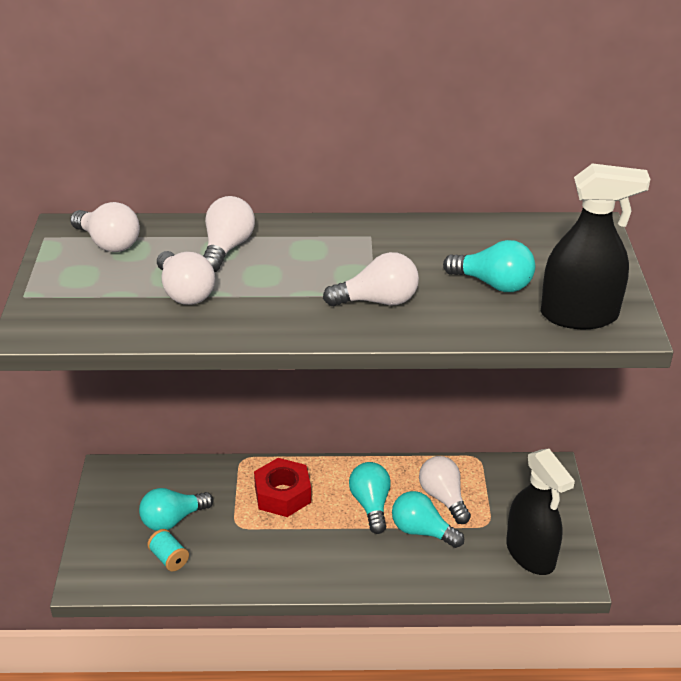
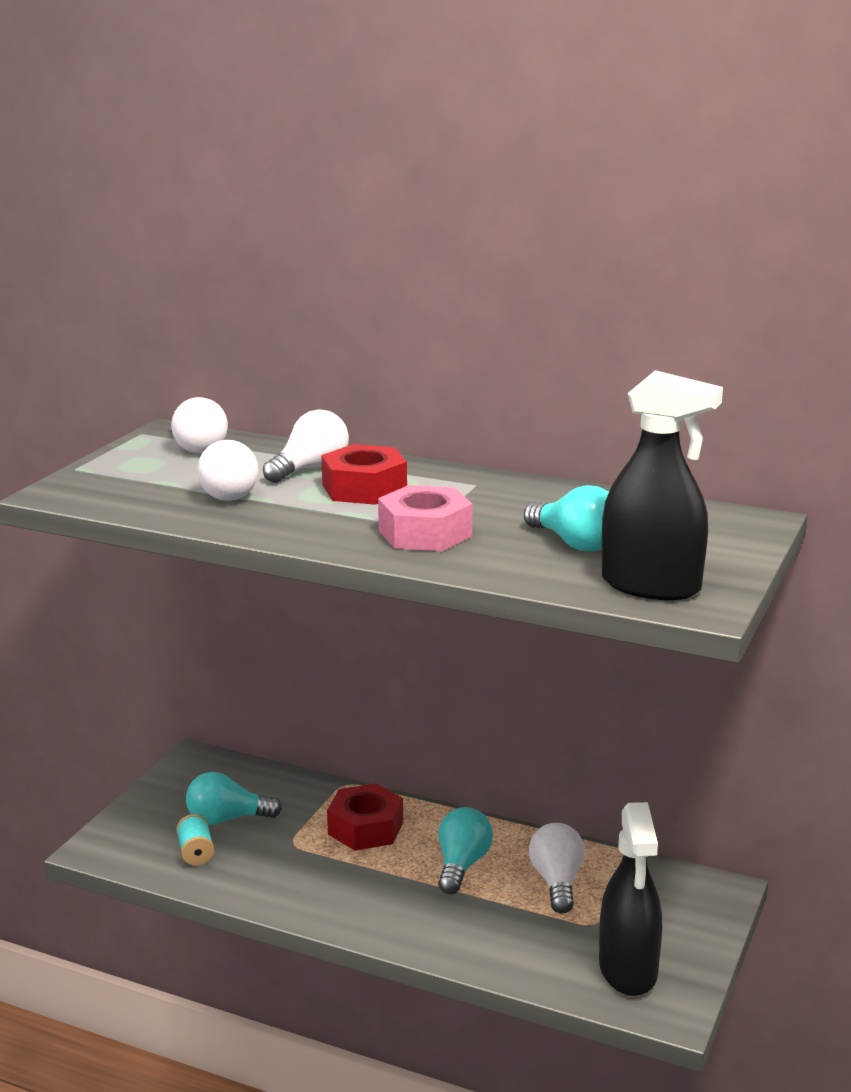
camera: 25 degrees right, 15 degrees down
(289, 261) = (364, 488): none -> red nut
(377, 301) = (425, 533): white light bulb -> pink nut
(422, 531) = (505, 907): turquoise light bulb -> none

